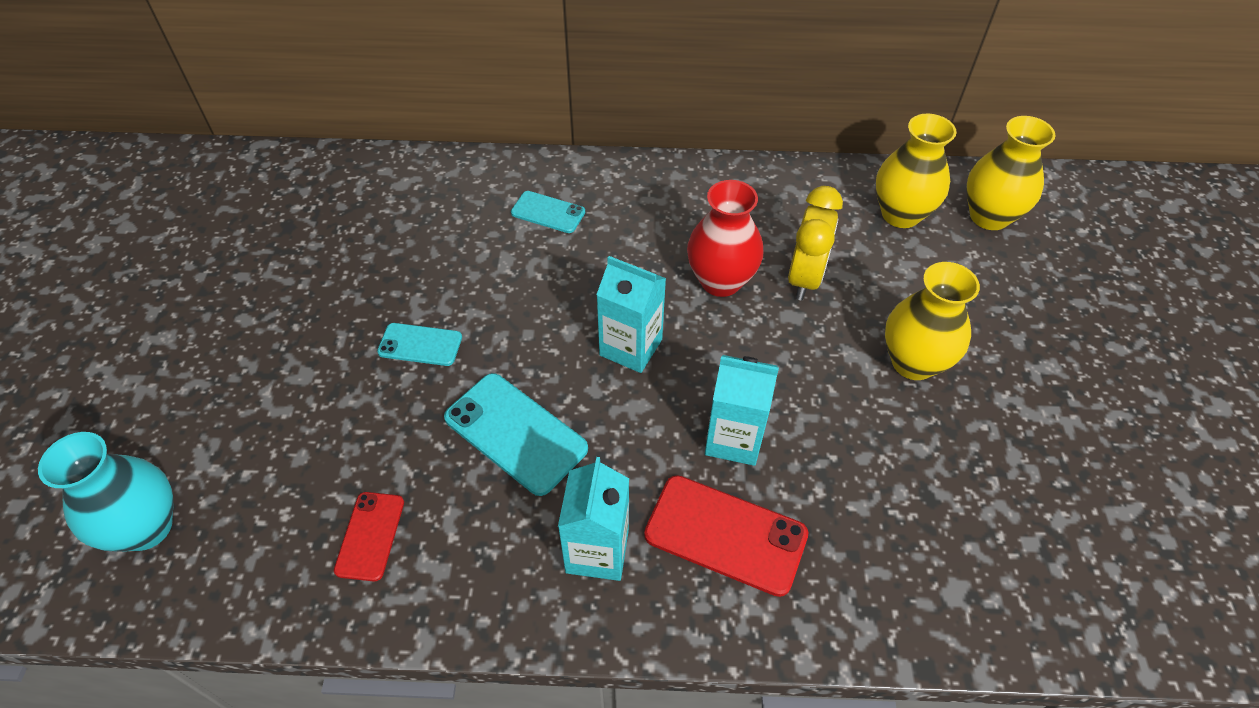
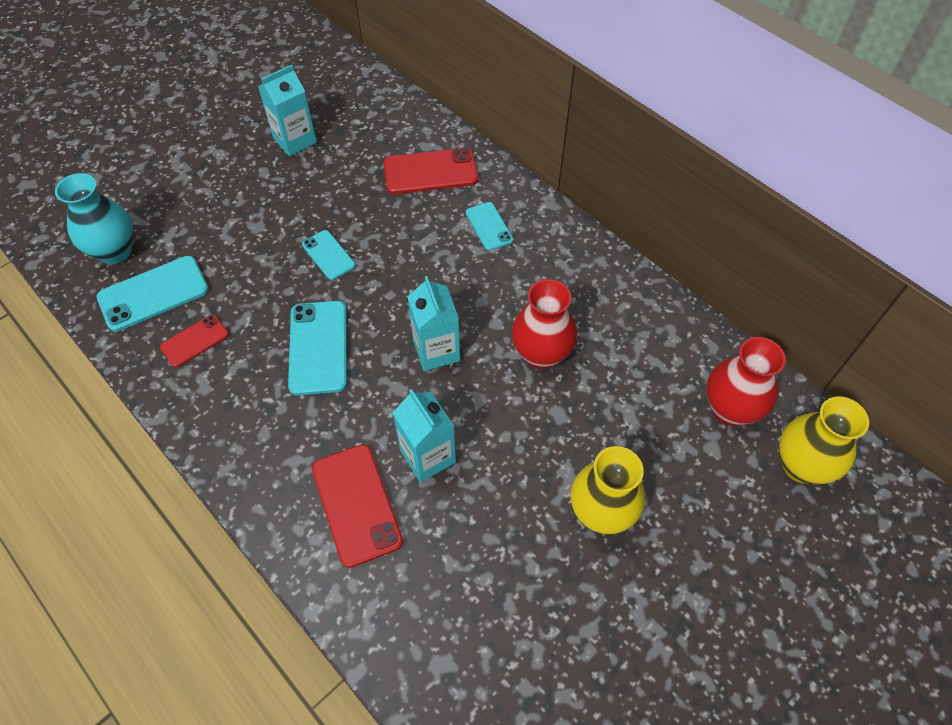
camera: 45 degrees right, 5 degrees up
(257, 531) = (153, 294): none -> turquoise phone
(434, 203) = (430, 171): none -> red phone
(597, 551) = (284, 449): turquoise carton -> turquoise carton (295, 140)
(804, 278) = (599, 397): yellow clock -> none
(900, 214) = (730, 409): yellow vase -> red vase

